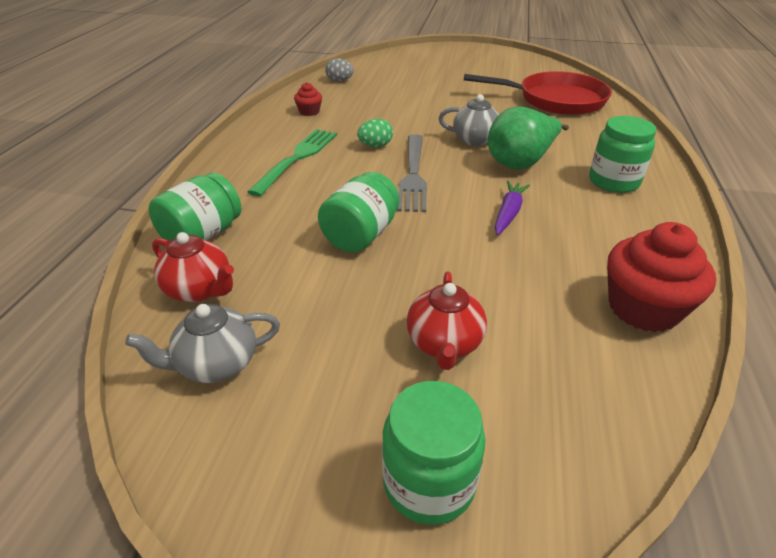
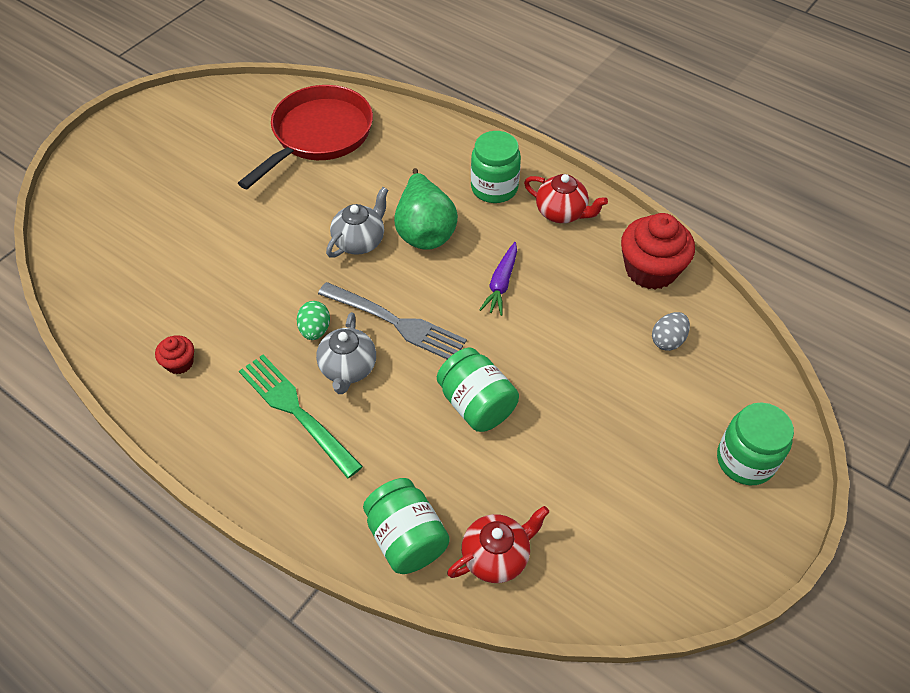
camera: 65 degrees left, 15 degrees up
(217, 364) = (598, 560): grey teapot -> grey teapot (348, 368)
(339, 81) = (107, 300): grey egg -> grey egg (667, 340)
(444, 343) = (636, 401): red teapot -> red teapot (561, 213)
(508, 213) = (501, 283): purple carrot -> purple carrot turned 120 degrees counterclockwise

